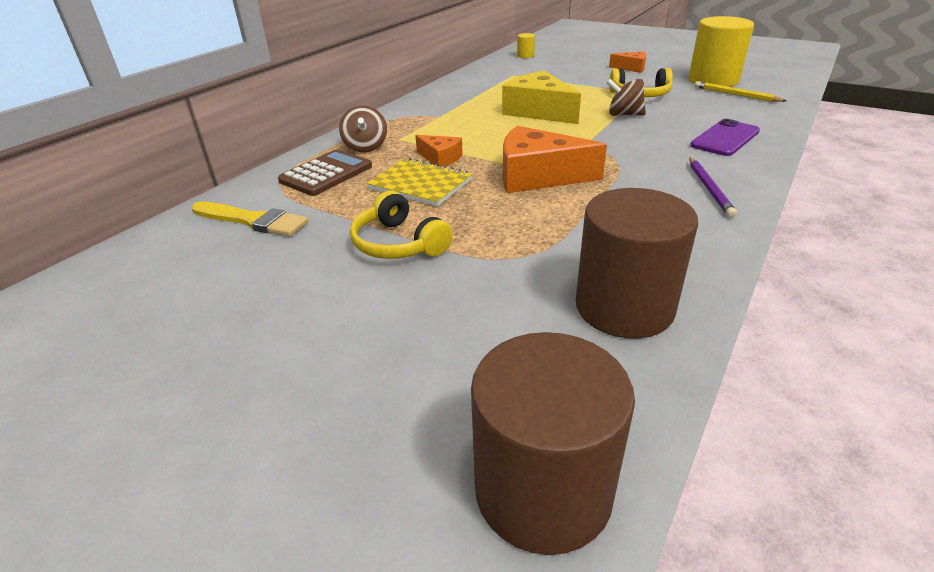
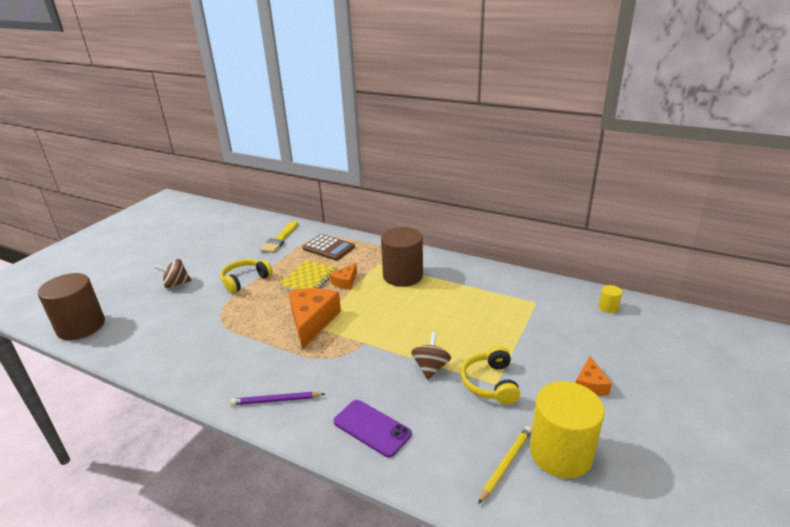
camera: 85 degrees right, 5 degrees down
(366, 147) = (365, 254): brown spinning top -> brown spinning top (176, 284)
(538, 111) = (435, 319): yellow cheese -> none
(624, 307) = (162, 350): brown cylinder -> brown cylinder (403, 276)

